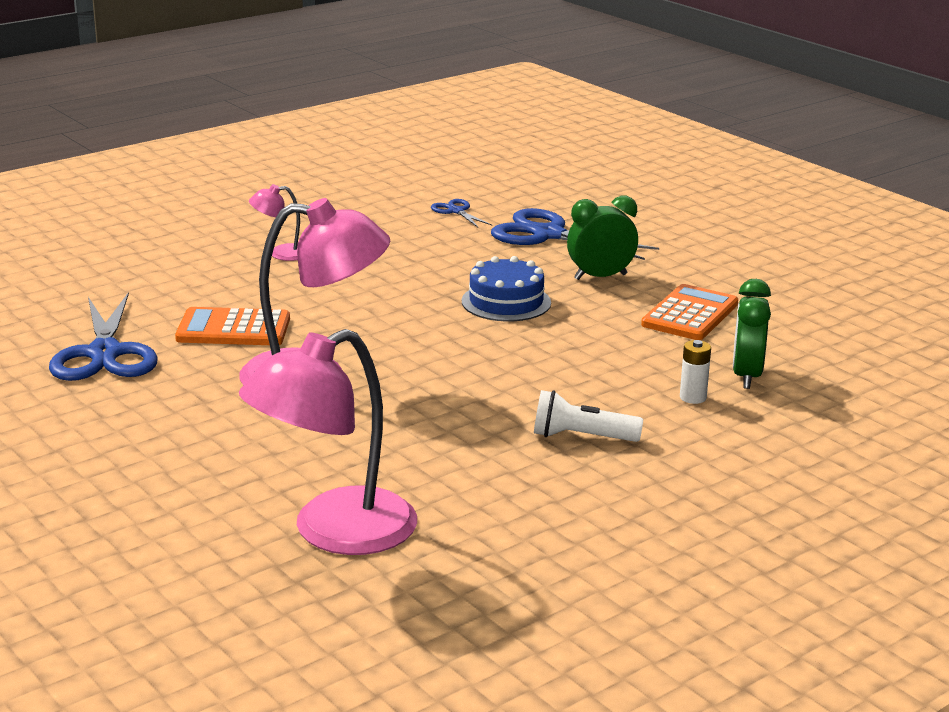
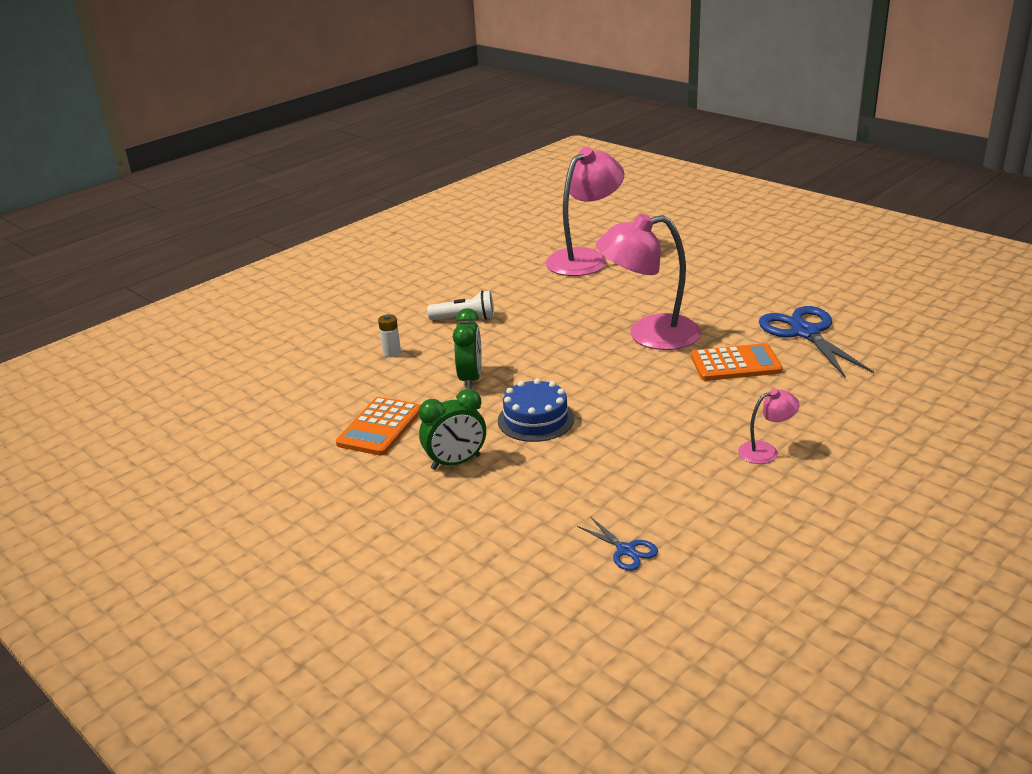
camera: 175 degrees right, 5 degrees up
(547, 235) = (514, 520): blue scissors -> none
(746, 376) = (350, 374): green clock -> green clock (470, 379)

